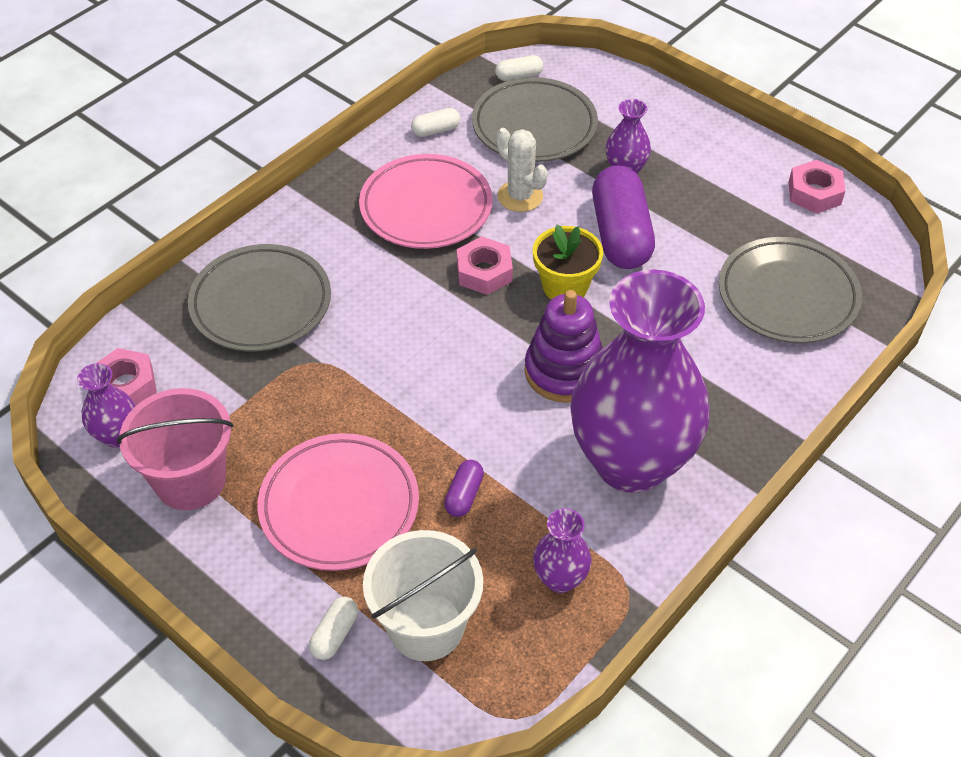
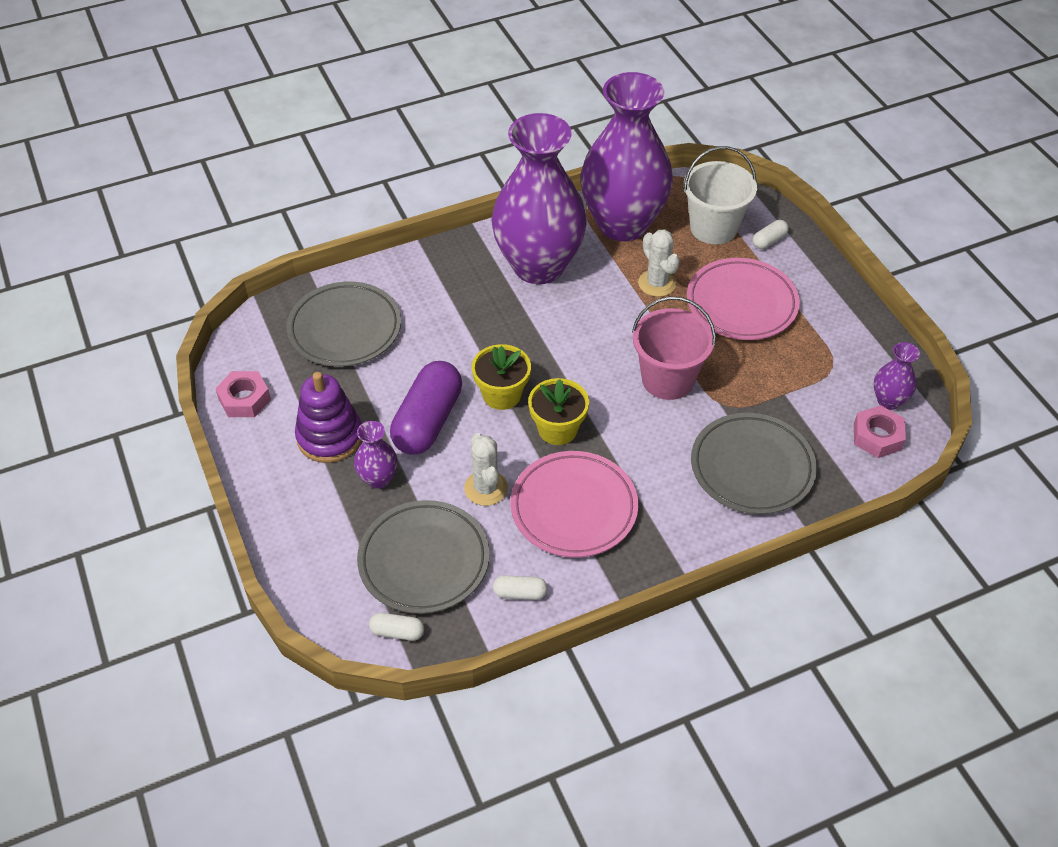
camera: 155 degrees left, 0 degrees up
(190, 480) = (839, 352): pink bucket -> pink bucket (667, 379)
(464, 495) = (657, 283): purple capsule -> white cactus
(484, 272) = (557, 429): pink nut -> yellow flower pot
(560, 579) = (622, 224): purple vase -> purple vase, size x2.46
(564, 371) = (544, 334): purple stacking toy -> purple stacking toy (330, 437)

